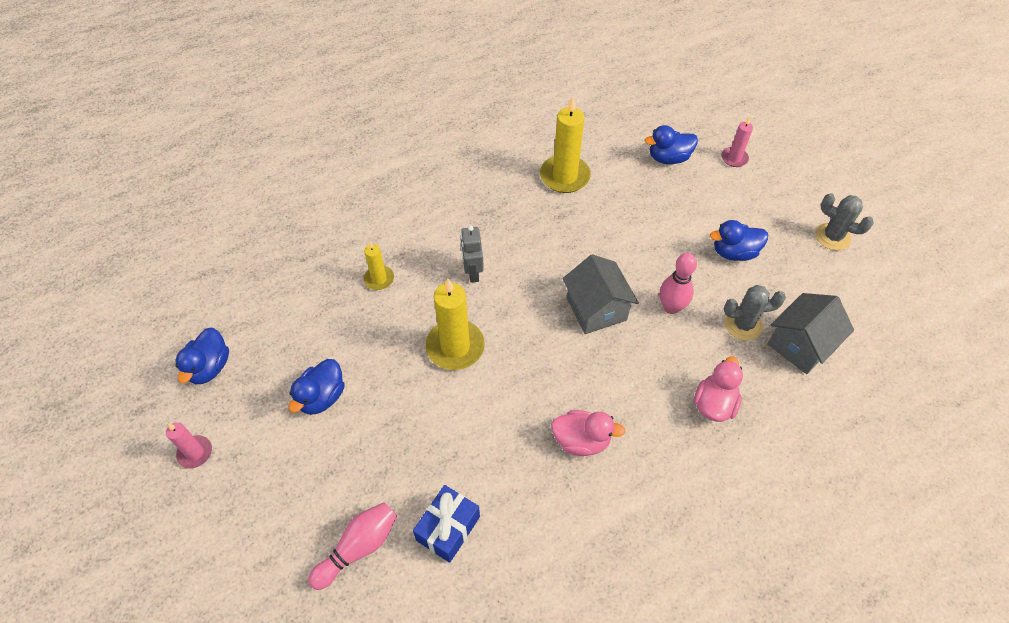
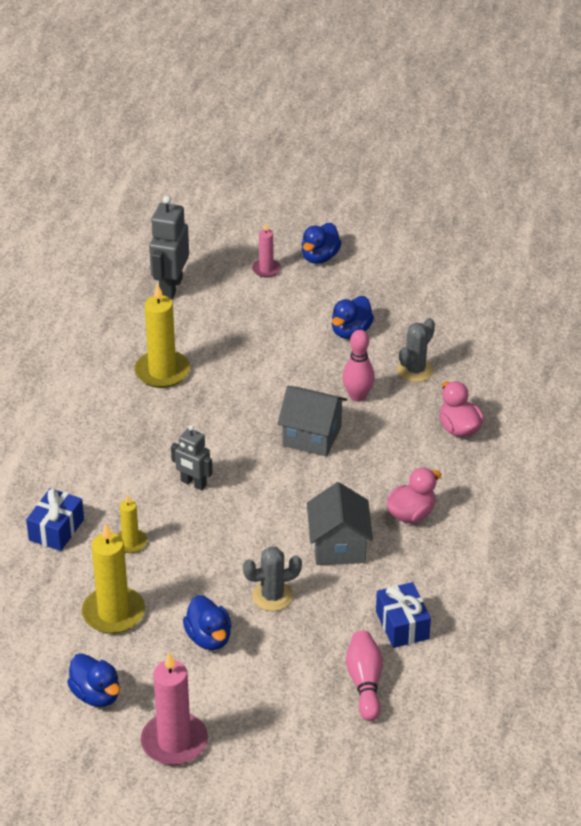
camera: 50 degrees left, 15 degrees down
(195, 453) = (174, 742): pink candle -> pink candle, size x1.82
(354, 229) = (56, 530): none -> blue gift
(455, 347) = (253, 534): yellow candle -> yellow candle (113, 613)
(651, 122) = (170, 287): none -> grey robot
(668, 158) = (220, 303): blue duck -> blue duck (320, 257)
(800, 345) = (463, 355): grey house -> grey house (339, 546)
(832, 236) = (398, 274): grey cactus -> grey cactus (272, 596)

